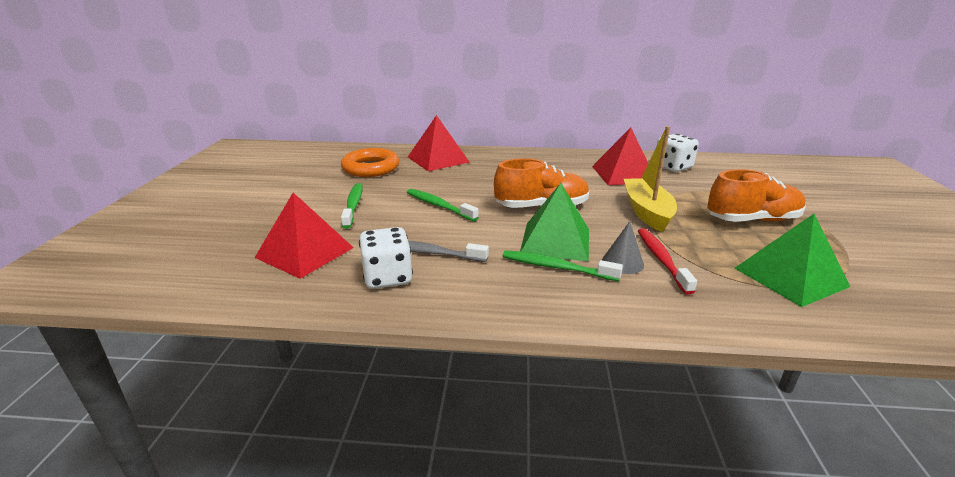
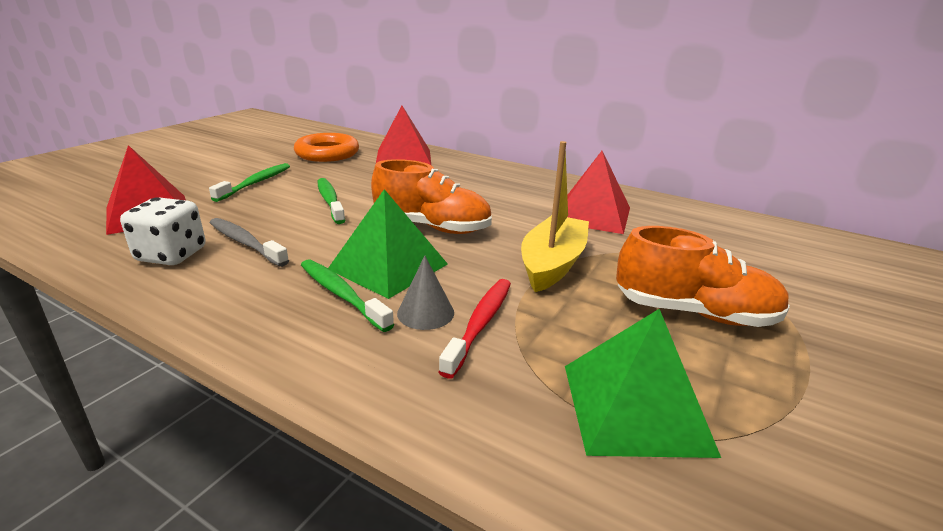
camera: 25 degrees right, 0 degrees up
(672, 167) = (675, 220): white dice -> none

